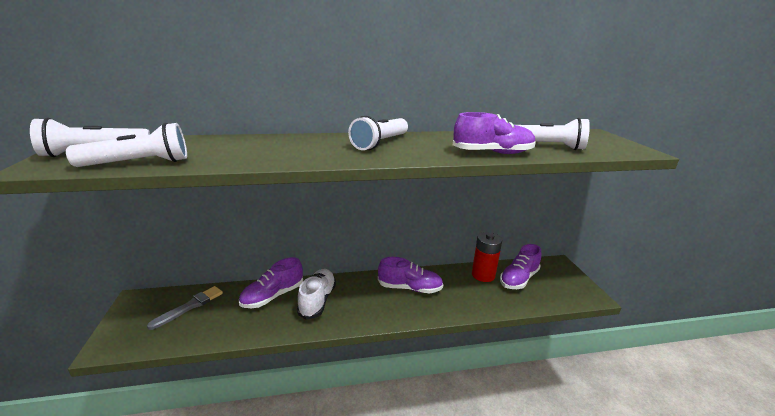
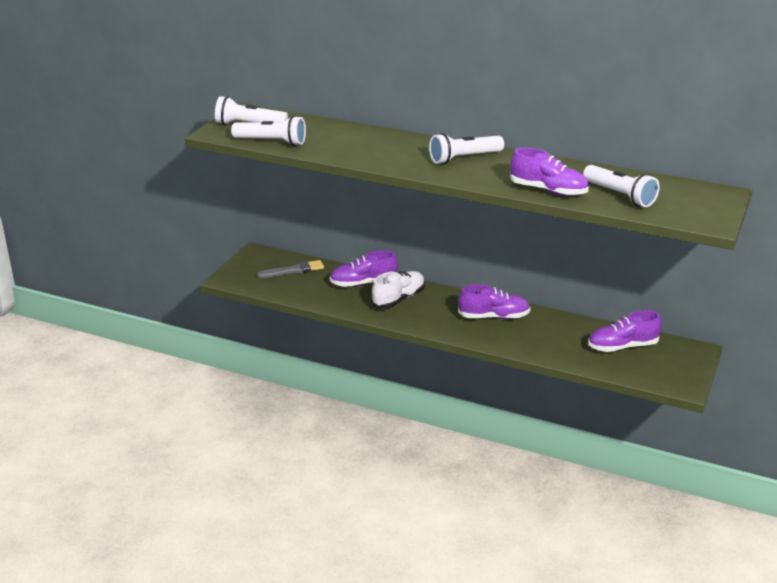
camera: 35 degrees right, 5 degrees up
(410, 288) = (494, 317): purple shoe -> purple shoe turned 45 degrees counterclockwise
(483, 275) = (586, 331): red battery -> none

